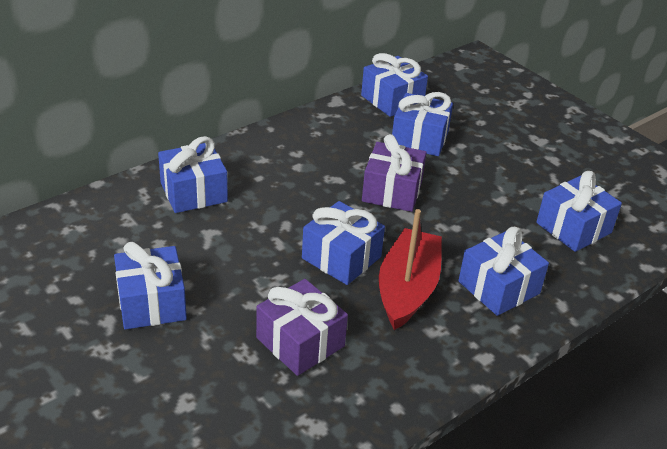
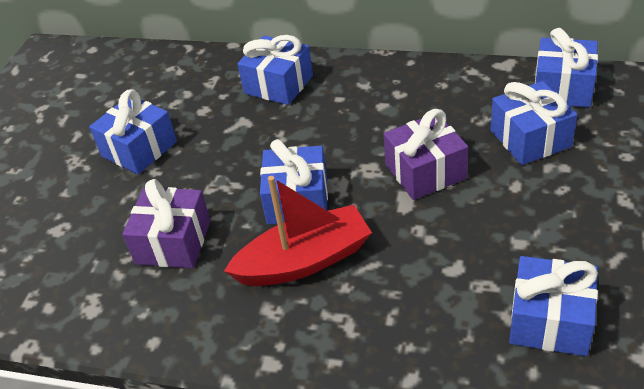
camera: 60 degrees right, 5 degrees up
(499, 287) = (379, 318): blue gift -> none

